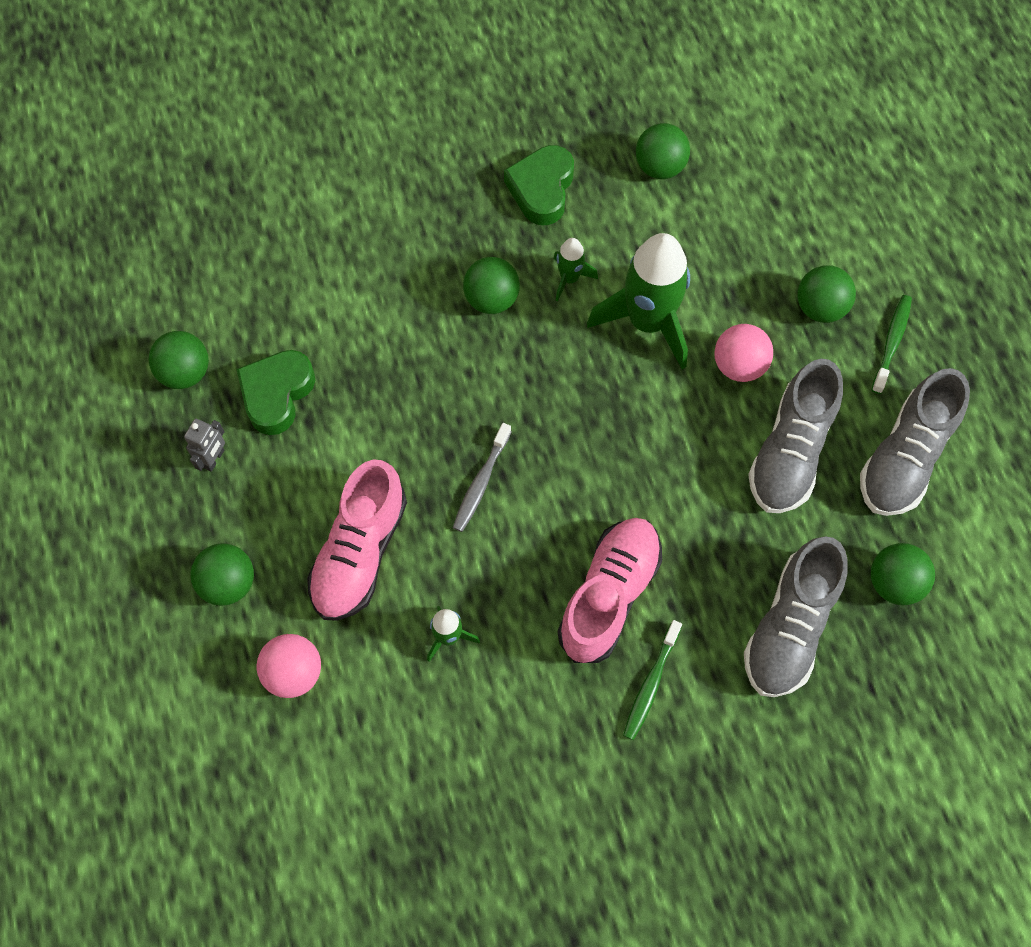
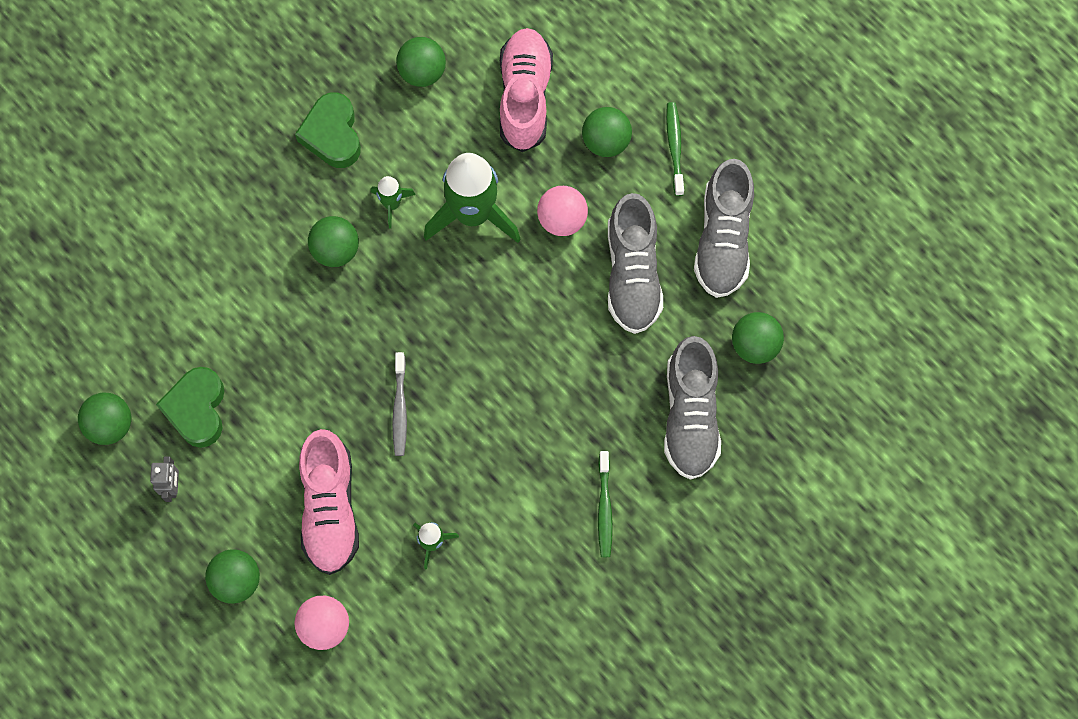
camera: 25 degrees left, 5 degrees up
(609, 595) = (542, 453): pink shoe -> pink shoe (525, 96)

